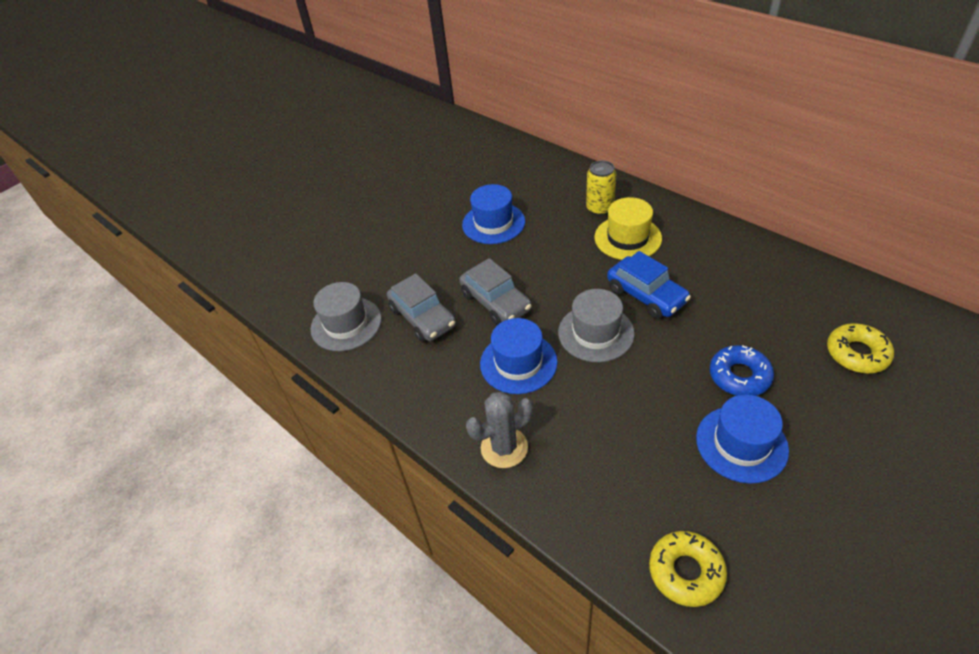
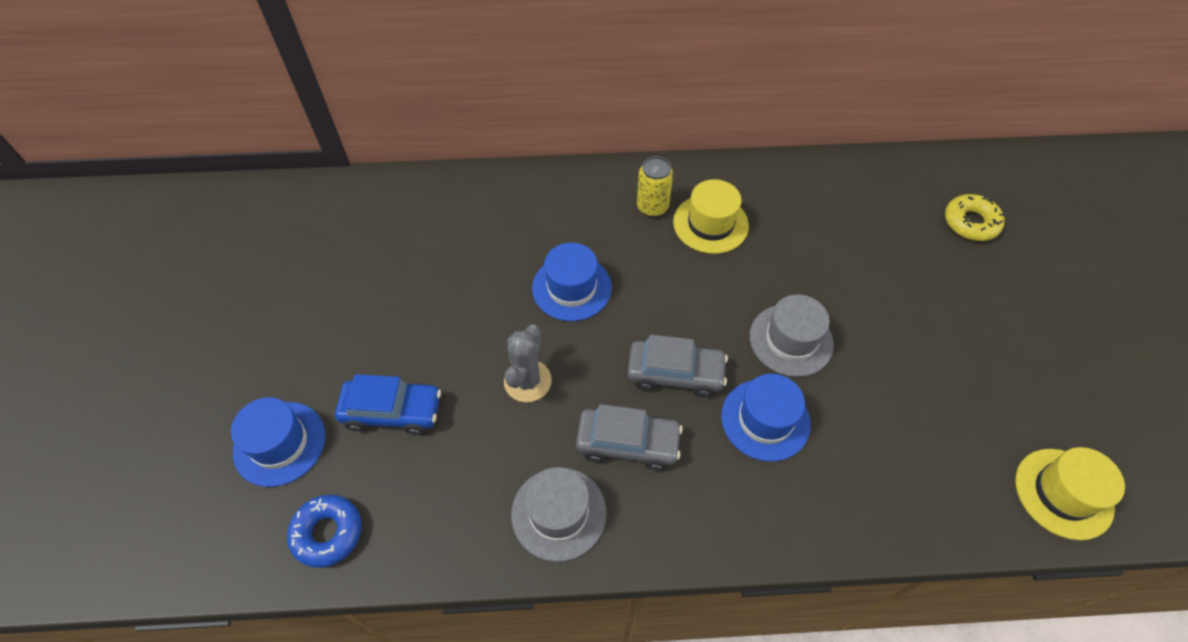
camera: 50 degrees left, 10 degrees up
(504, 447) = (847, 510): grey cactus -> grey cactus (527, 381)
(646, 295) = (787, 273): blue car -> blue car (392, 411)
(686, 572) = (1063, 493): yellow donut -> yellow hat
(739, 376) = (926, 299): blue donut -> blue donut (327, 533)
(741, 444) = (986, 358): blue hat -> blue hat (279, 443)

